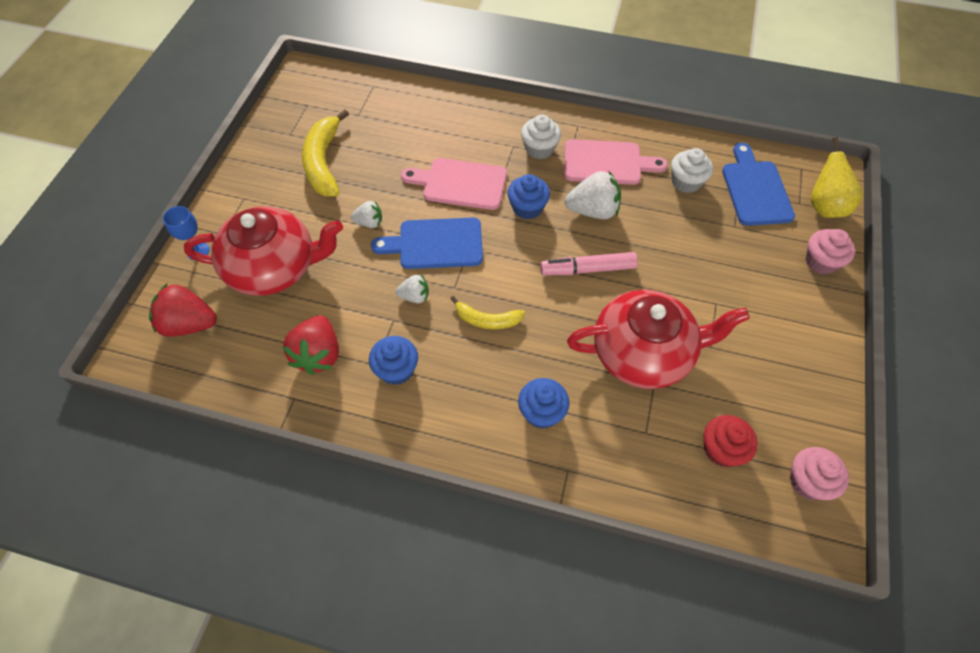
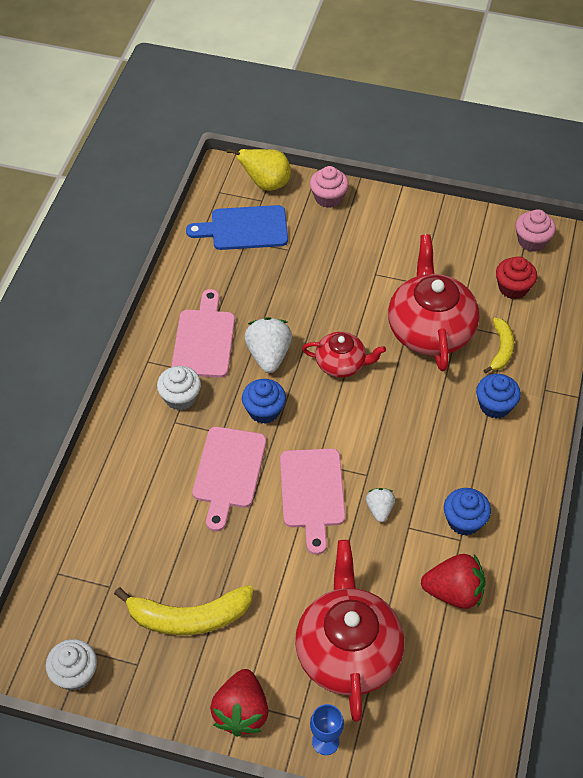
camera: 90 degrees left, 5 degrees down
(189, 324) = (427, 729): red strawberry -> red strawberry (241, 712)
(369, 223) = (283, 559): white strawberry -> none
(435, 244) = (312, 493): blue cutting board -> pink cutting board
(487, 320) = (403, 446): yellow banana -> yellow banana (501, 349)
(588, 269) = (341, 364): pink marker -> red teapot
(686, 182) = (233, 278): white cupcake -> white cupcake (75, 674)

